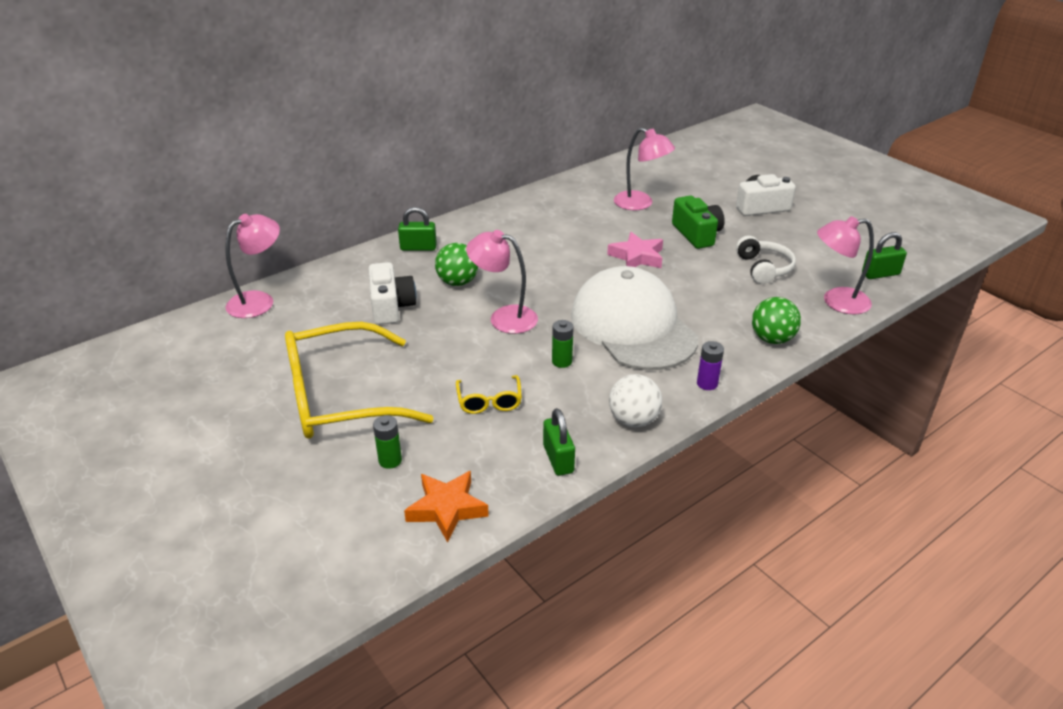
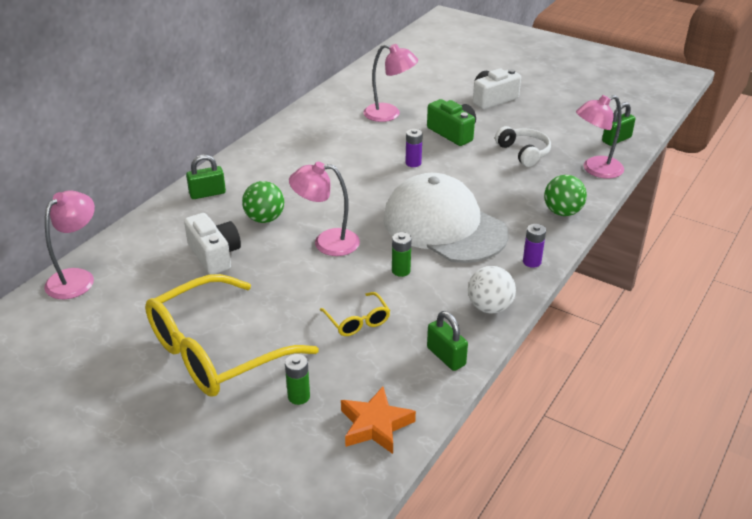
camera: 20 degrees left, 0 degrees up
(637, 257) = (413, 163): pink star -> purple battery

